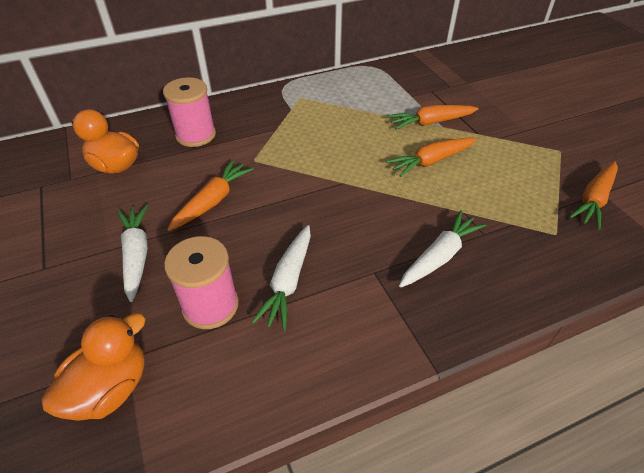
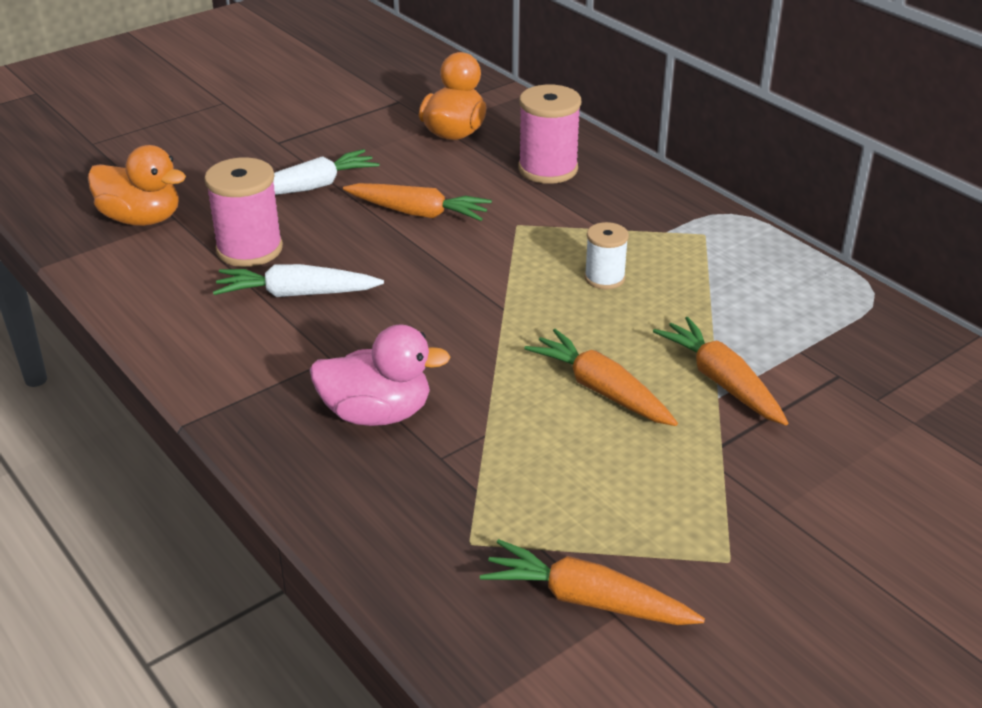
camera: 75 degrees right, 10 degrees down
(327, 139) = (604, 278): none -> white spool
(439, 256) = (377, 414): white carrot -> pink duck

